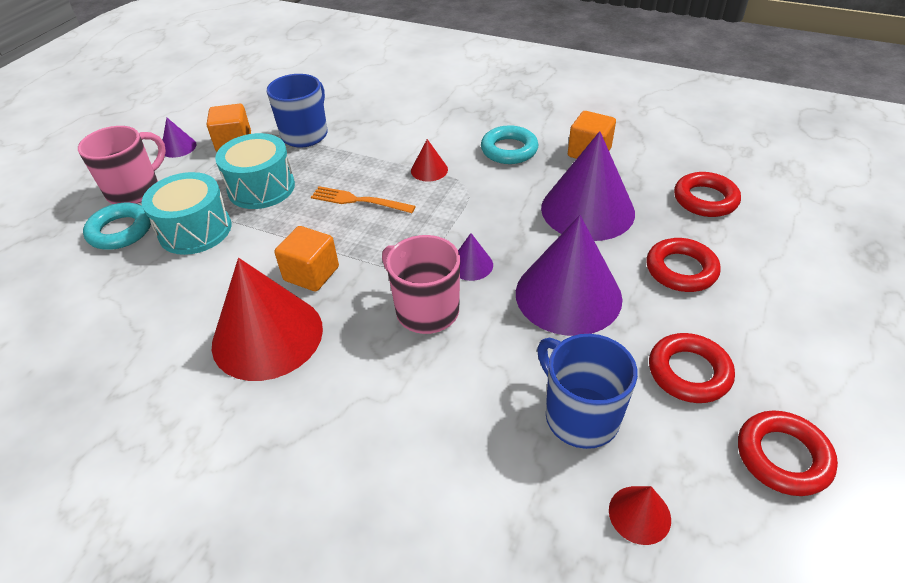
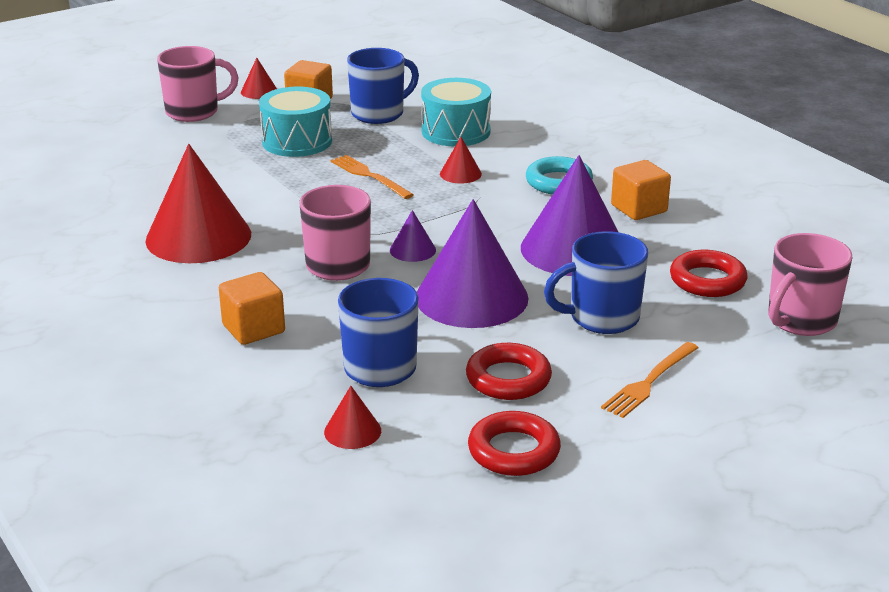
camera: 30 degrees right, 15 degrees down
(120, 231) = (157, 136): turquoise ring -> none
(178, 147) = (259, 91): purple cone -> red cone
(195, 230) = (213, 154): turquoise drum -> turquoise drum (455, 131)
(311, 274) = (273, 211): orange cube -> orange cube (253, 329)
(681, 270) = (602, 318): red ring -> blue mug
(783, 320) = (649, 382): none -> orange fork
(800, 210) = (800, 320): none -> pink mug

